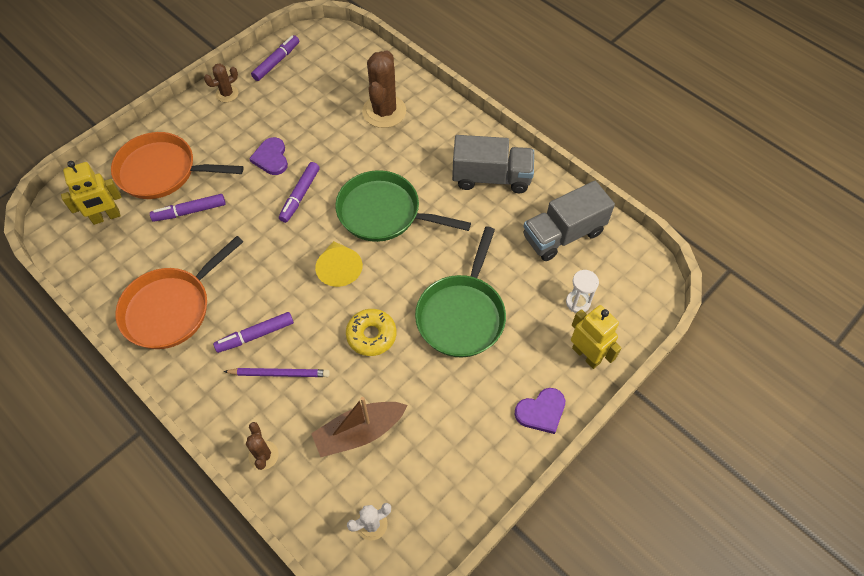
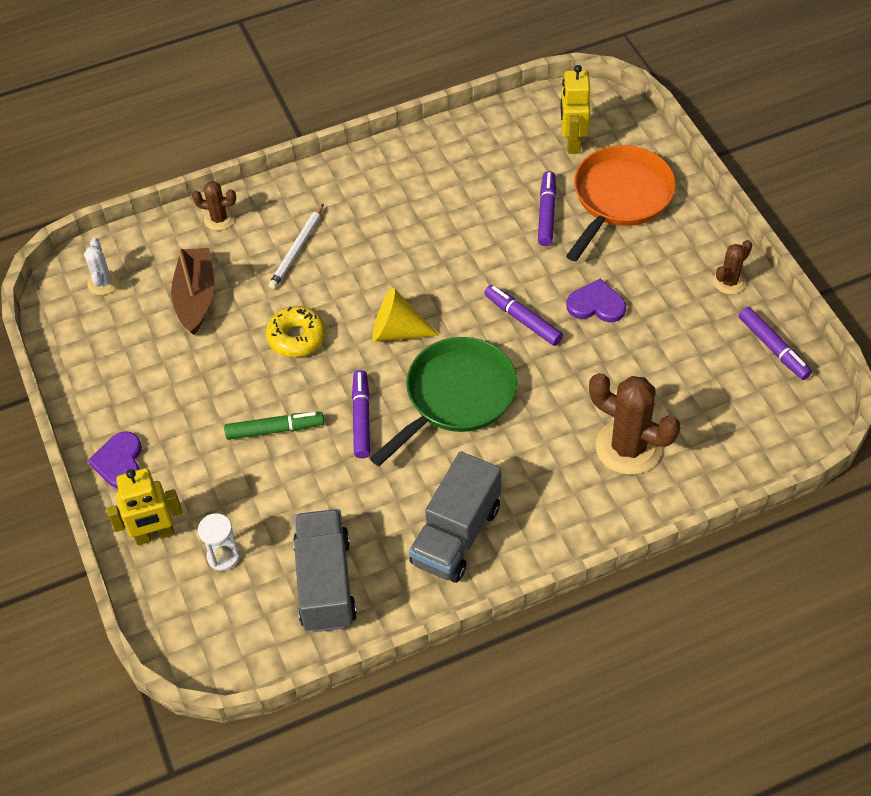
camera: 115 degrees right, 5 degrees down
(171, 308) = (423, 178): orange pan -> none
(227, 94) = (729, 282): brown cactus -> brown cactus turned 60 degrees clockwise
(255, 335) = (352, 239): purple marker -> purple marker (361, 418)
(279, 374) = (297, 249): purple pencil -> white pencil
(462, 314) = (274, 429): green pan -> green marker

